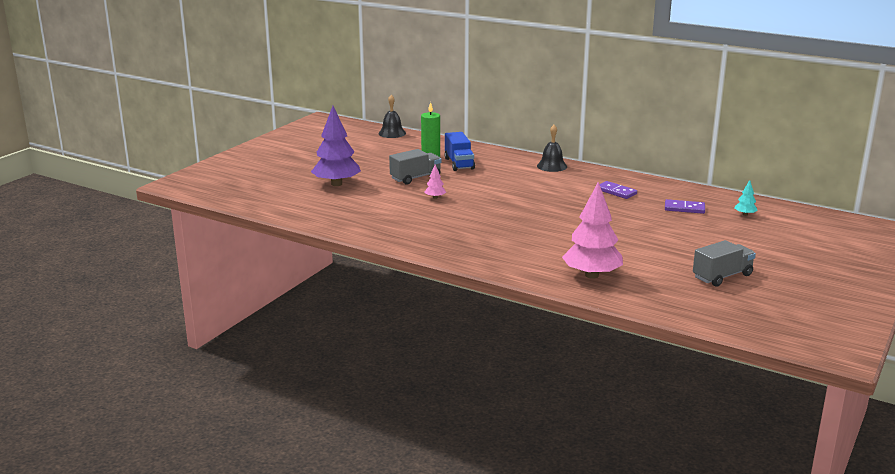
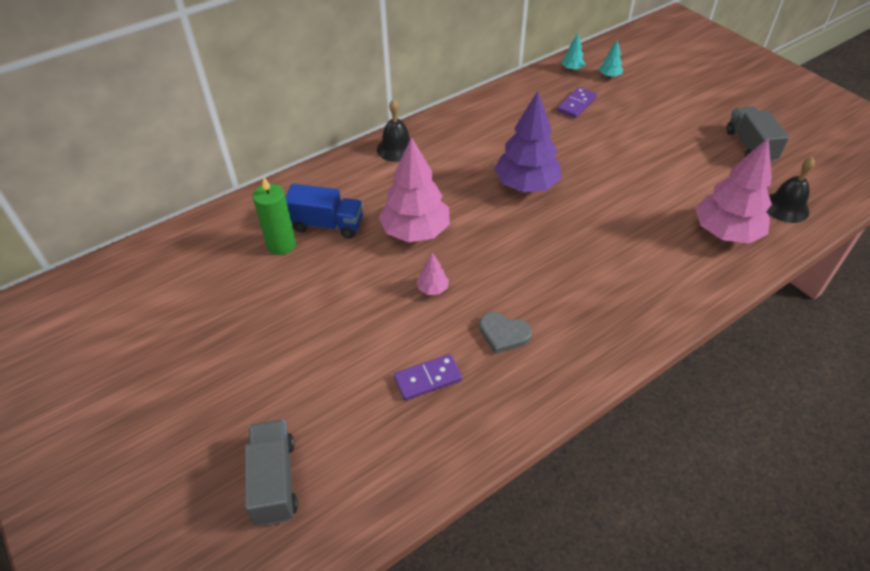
camera: 65 degrees left, 25 degrees up
(336, 184) = (307, 388): purple tree -> purple tree (526, 185)
(392, 133) = (146, 254): black bell -> black bell (786, 207)
(415, 178) = (347, 286): grey truck -> grey truck (274, 481)
(417, 220) = (503, 334): none -> grey heart
(479, 185) = (415, 231): none -> pink tree
(616, 192) = (506, 131): purple domino -> purple domino (427, 379)
(733, 200) = (572, 69): none -> turquoise tree

